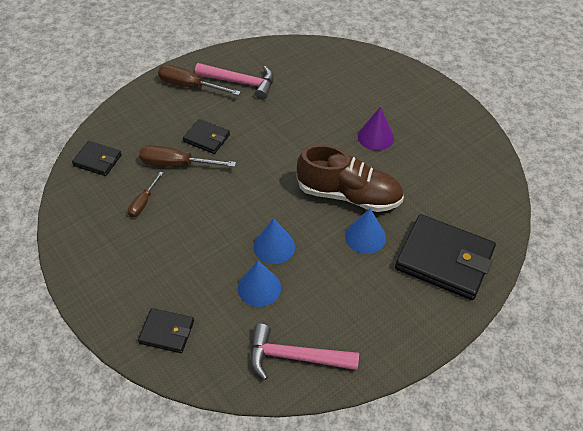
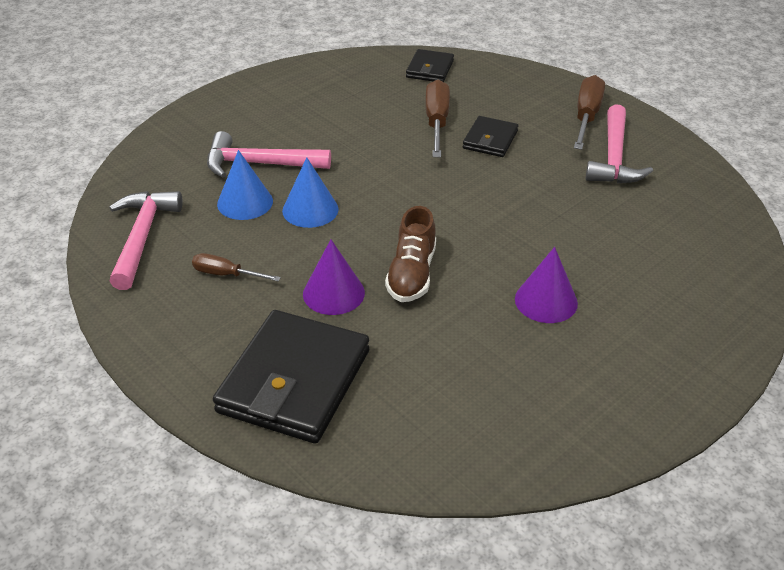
camera: 85 degrees right, 10 degrees down
(143, 202) = (370, 107): brown screwdriver -> brown screwdriver (226, 274)
(167, 332) = (187, 143): black wallet -> none
(209, 278) = (259, 164): none -> pink hammer
(349, 195) = (412, 274): brown shoe -> brown shoe, size x0.64
(365, 236) = (333, 293): blue cone -> purple cone

